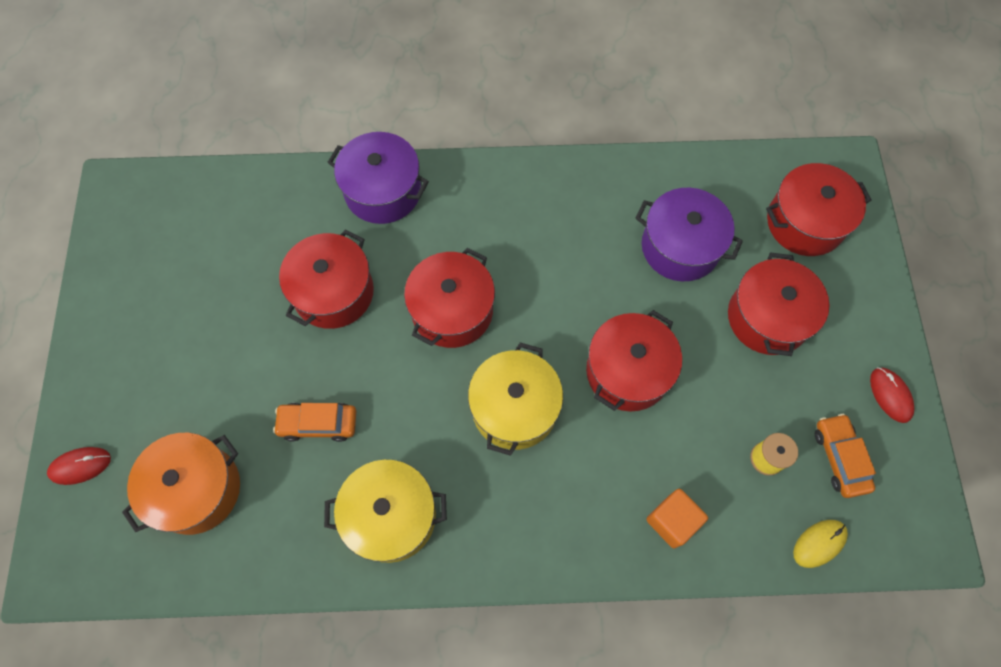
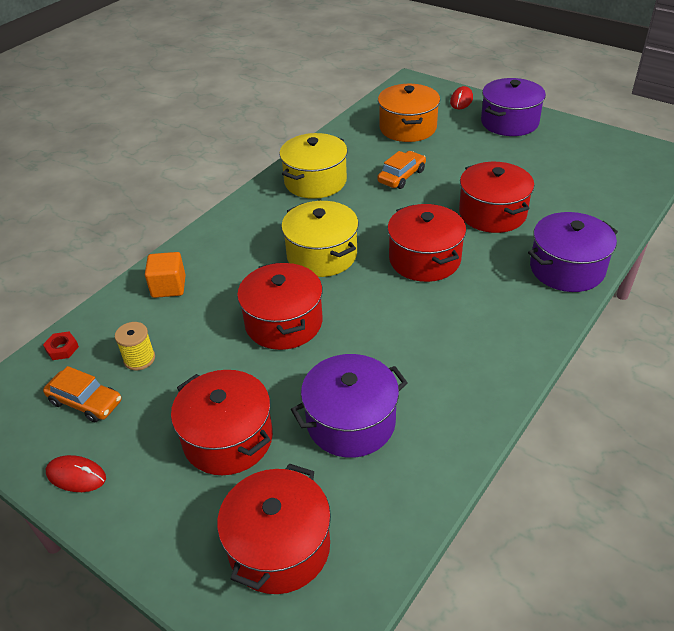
camera: 130 degrees right, 25 degrees down
(116, 374) = (509, 122): none -> purple pot
(819, 543) = (62, 348): yellow mouse -> red nut

